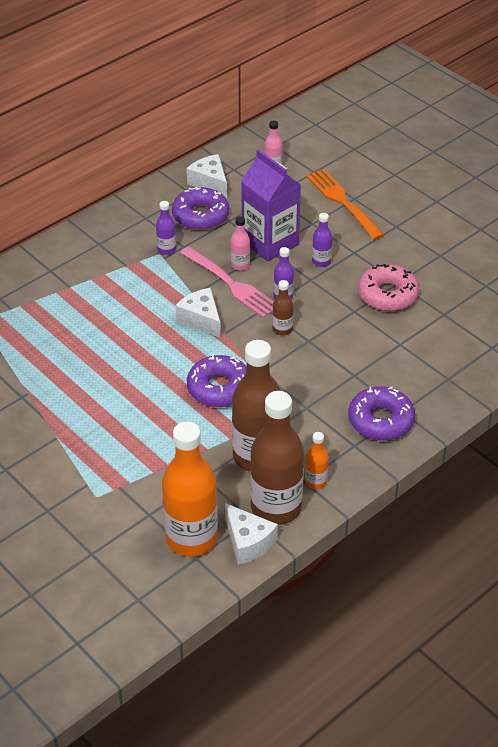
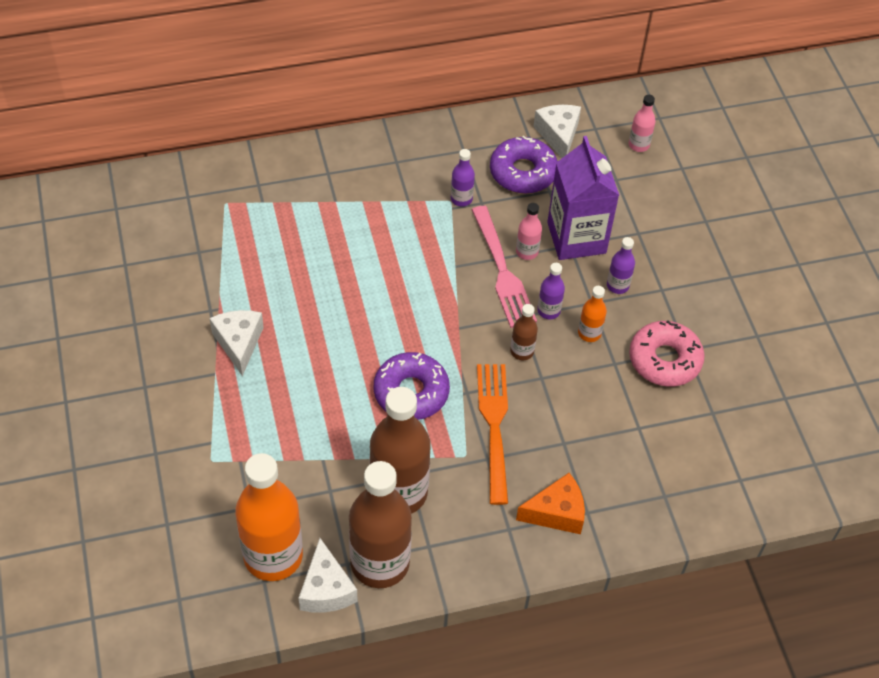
camera: 25 degrees right, 10 degrees up
(201, 319) = (444, 300): white cheese -> white cheese (239, 343)
(315, 481) = (440, 553): orange bottle -> orange bottle (589, 333)
(343, 202) = (690, 221): orange fork -> orange fork (494, 427)
(380, 420) = (556, 512): purple donut -> orange cheese

